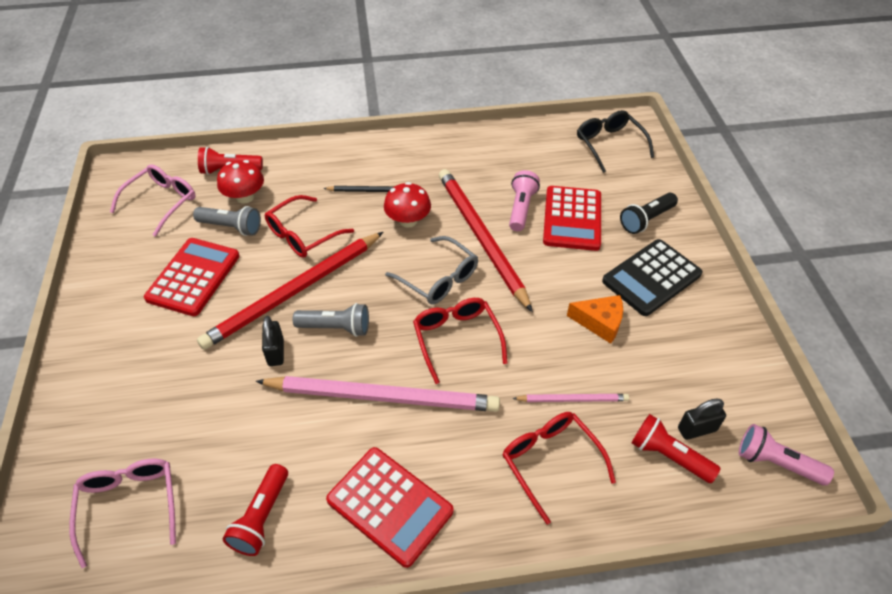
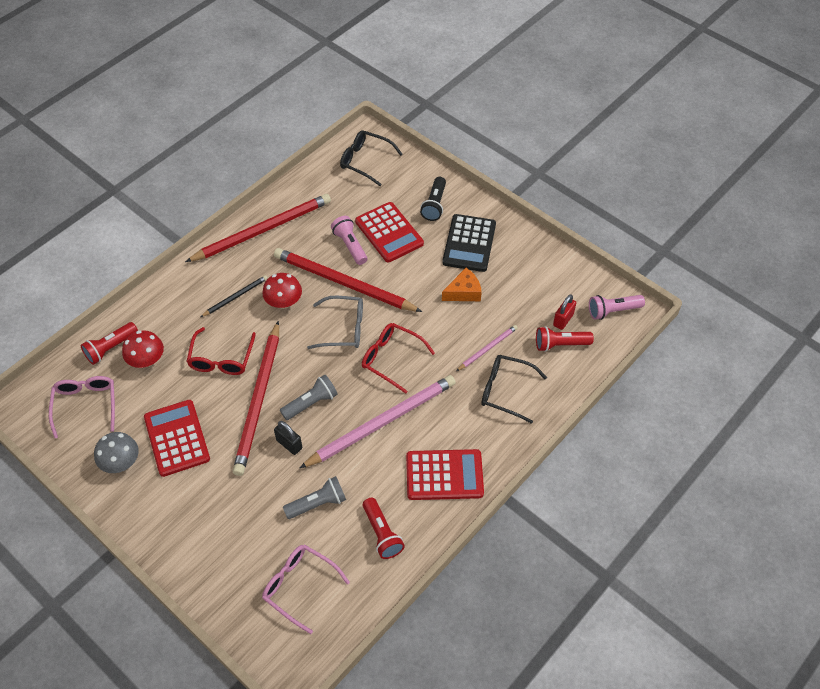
camera: 40 degrees left, 5 degrees up
(131, 266) = (121, 462): none -> grey mushroom
(231, 227) = (163, 387): grey flashlight -> grey flashlight (317, 503)
(453, 151) = (263, 230): none -> red pencil
(550, 462) = (505, 391): red glasses -> black glasses
(696, 429) = (563, 320): black padlock -> red padlock

